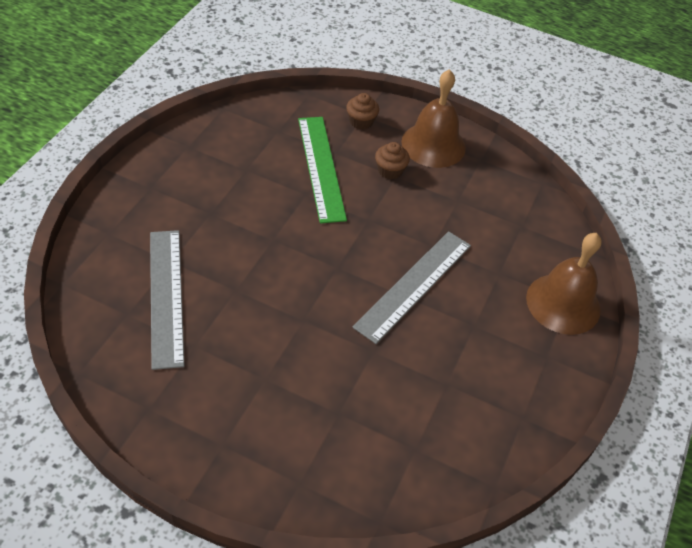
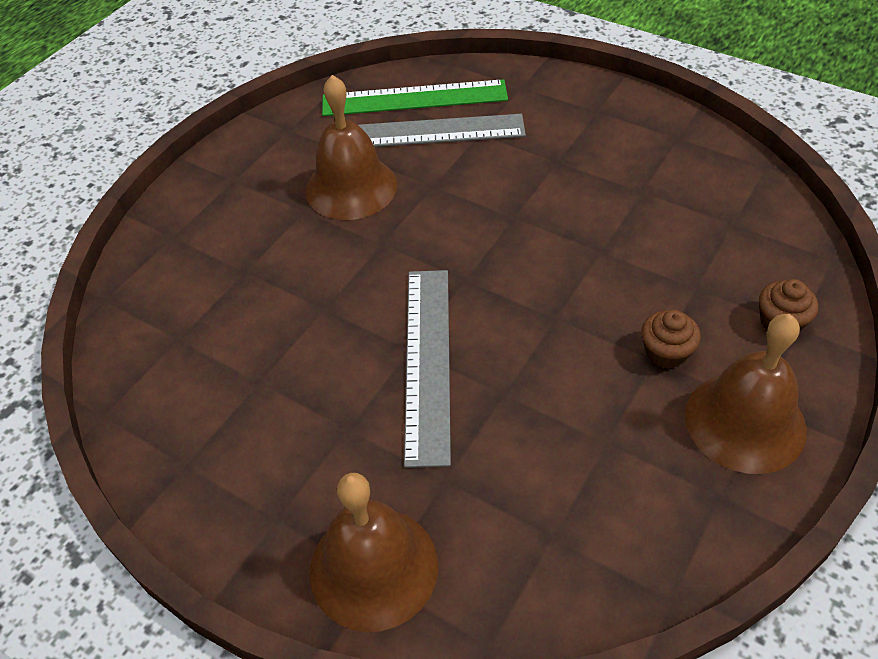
camera: 105 degrees right, 0 degrees up
(236, 347) = (351, 187): none -> brown bell
(321, 167) = (658, 268): green ruler -> green ruler (414, 98)
(414, 285) = (427, 361): grey ruler -> grey ruler turned 45 degrees clockwise

